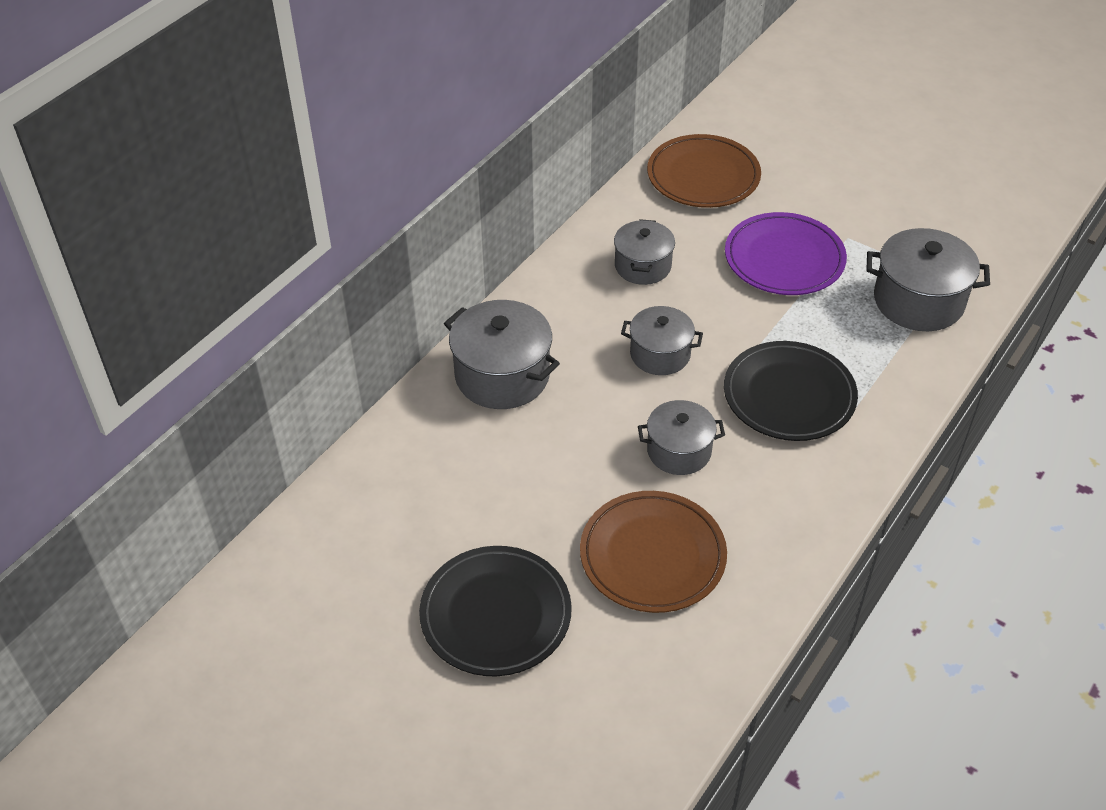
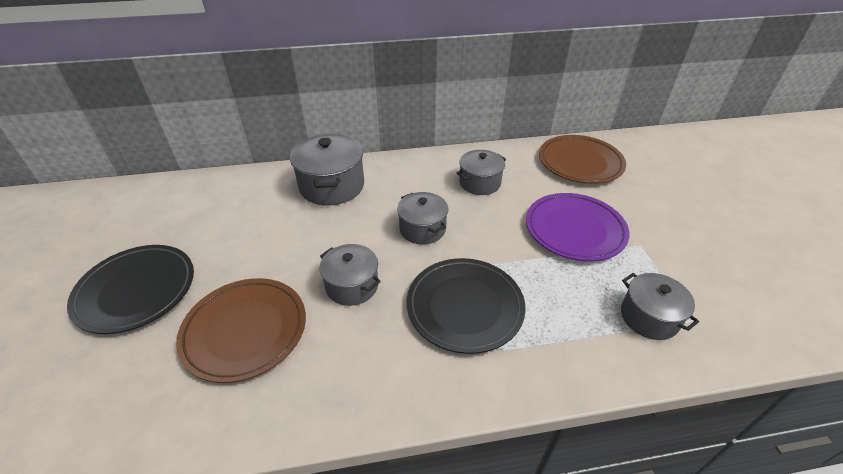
camera: 45 degrees right, 5 degrees down
(918, 301) = (649, 317): grey pot -> grey pot, size x0.65

